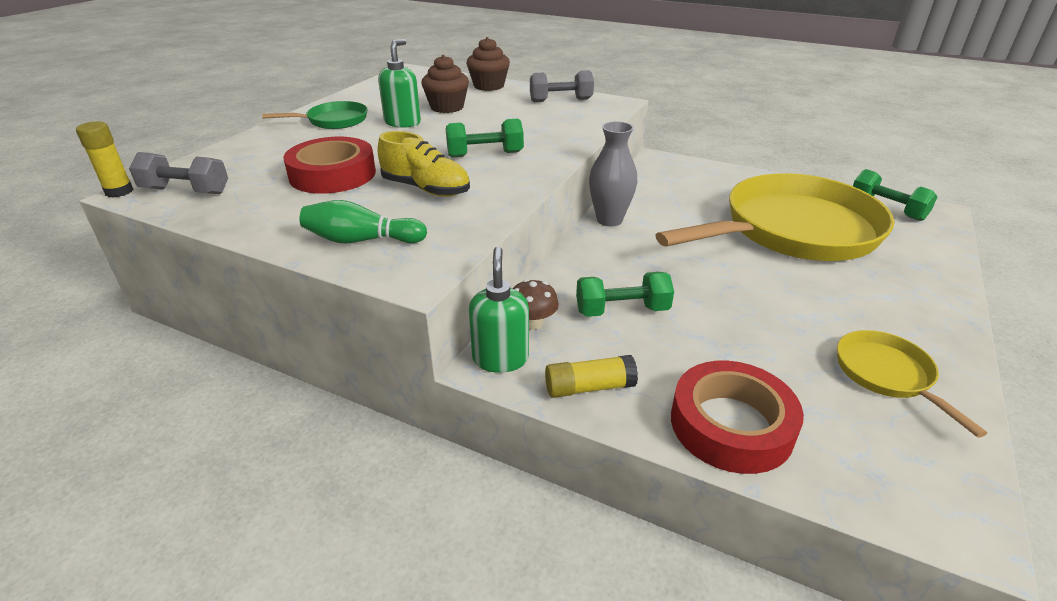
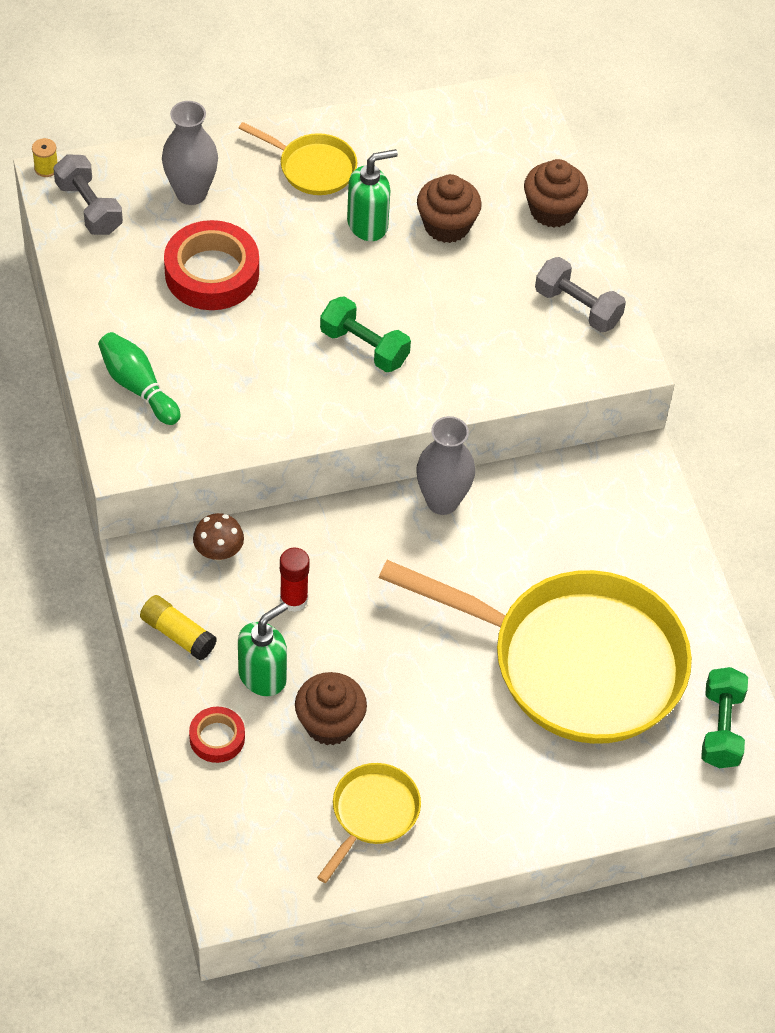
camera: 45 degrees right, 20 degrees up
(119, 191) = (46, 168): yellow glue stick -> yellow spool
(263, 156) = (191, 193): none -> grey vase
(333, 121) = (313, 168): green pan -> yellow pan
(426, 189) = (253, 359): yellow shoe -> none
(500, 358) = (158, 561): green soap dispenser -> green soap dispenser (263, 676)
(622, 310) = (294, 600): green dumbbell -> red glue stick
(731, 425) = (217, 738): red tape -> red tape, size x0.54
(766, 351) = (330, 723): none -> brown cupcake

